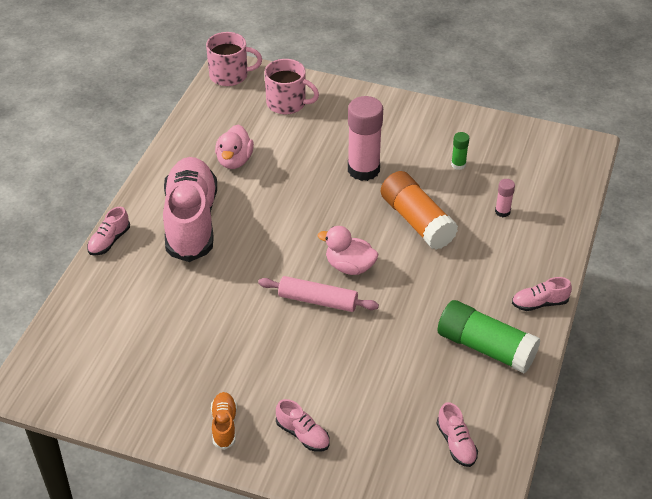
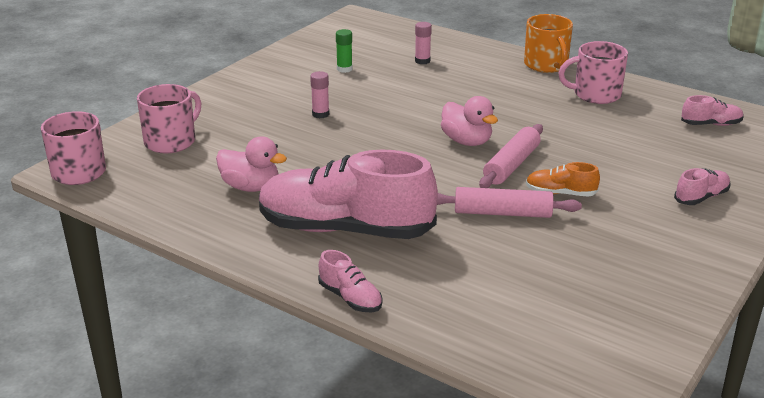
camera: 75 degrees left, 15 degrees down
(224, 425) = (688, 243): orange shoe -> orange shoe (560, 193)
(238, 304) = (502, 213): none -> pink rolling pin
(349, 266) = (467, 141): pink duck -> pink duck turned 75 degrees counterclockwise
(363, 169) = (320, 114): pink glue stick -> pink glue stick, size x0.46
(417, 221) = (415, 99): orange glue stick -> none
(486, 347) = (595, 94): green glue stick -> pink mug
(539, 303) = (546, 65): pink shoe -> orange mug

